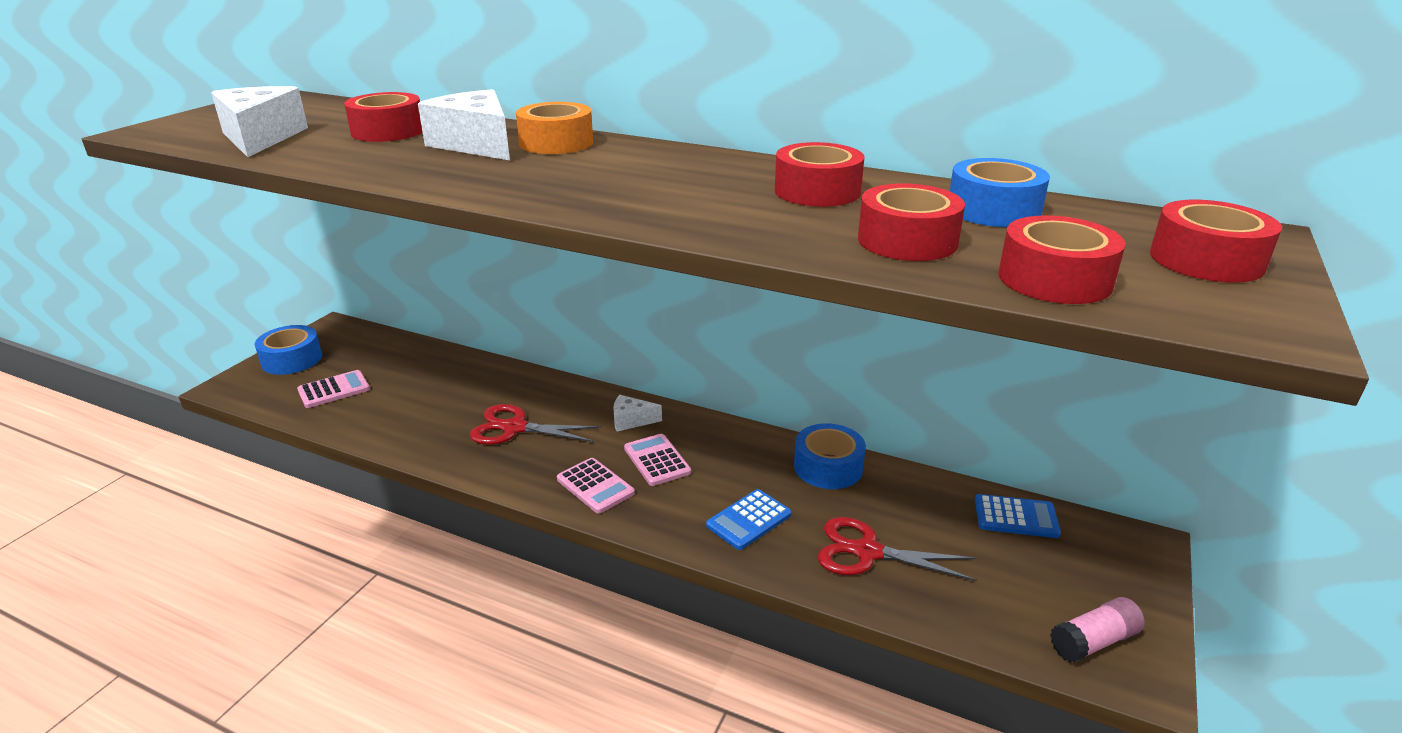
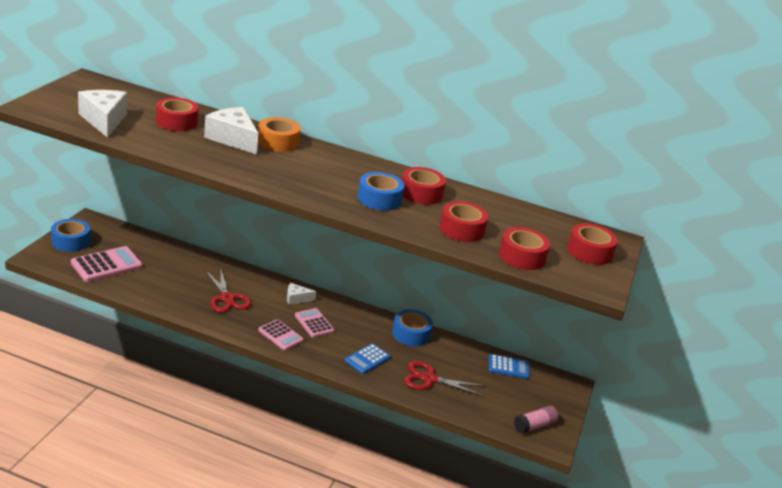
camera: 10 degrees left, 0 degrees up
(334, 390) = (106, 265): pink calculator -> pink calculator, size x1.55
(514, 428) = (227, 298): red scissors -> red scissors turned 120 degrees counterclockwise
(993, 210) = (504, 214): blue tape -> blue tape (379, 199)

